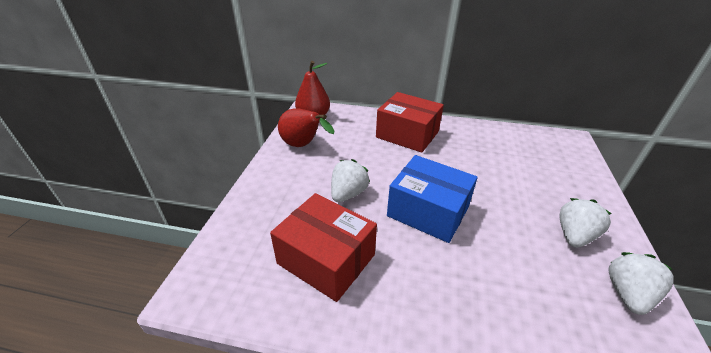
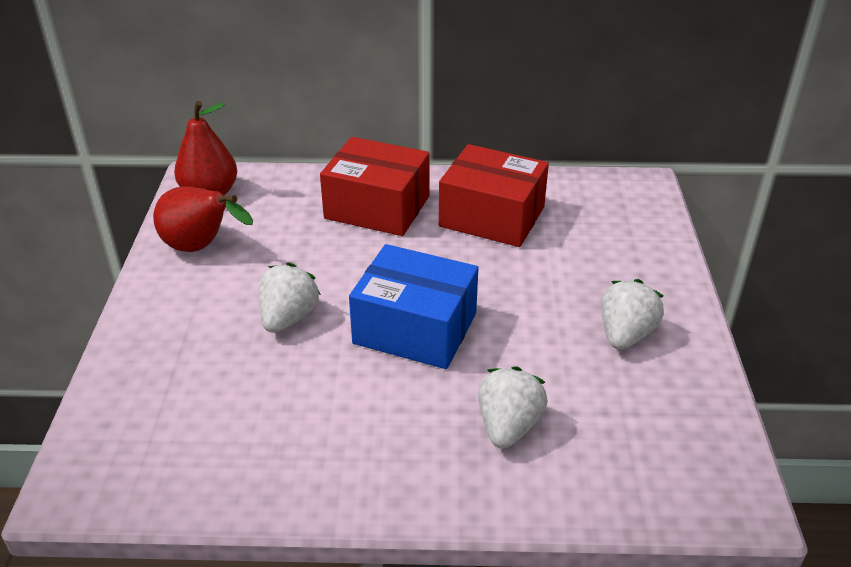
camera: 10 degrees left, 0 degrees up
(326, 259) = (267, 416): red box -> red box (492, 216)
(627, 294) = (683, 400): white strawberry -> white strawberry (508, 426)

